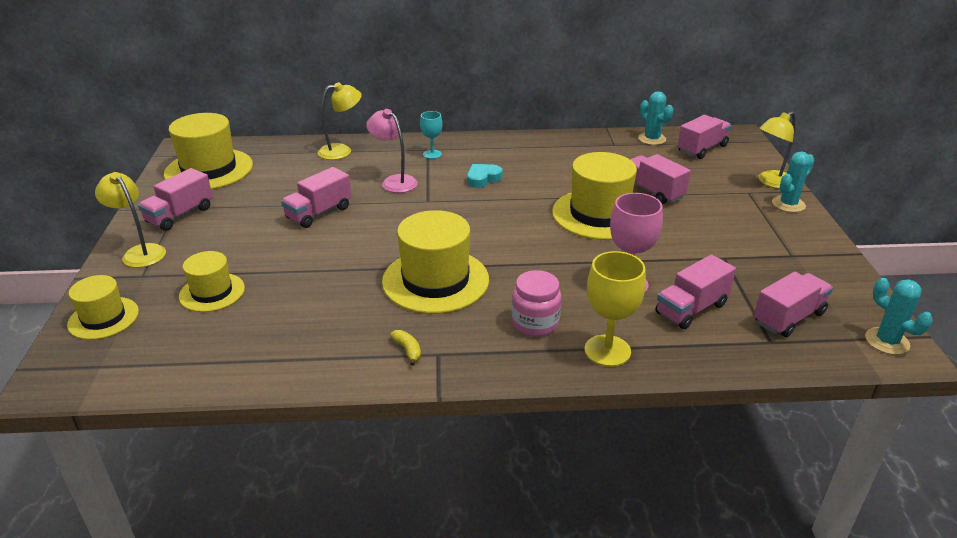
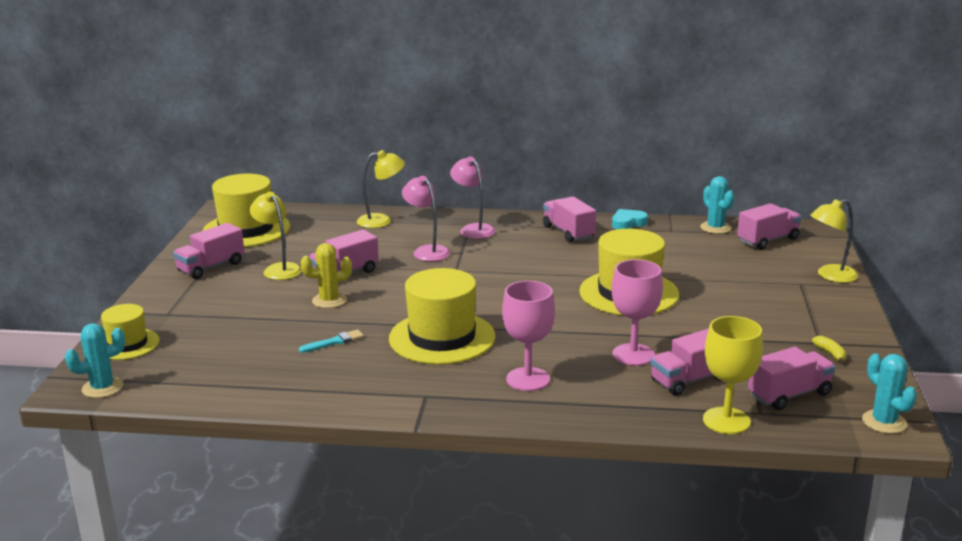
camera: 10 degrees right, 10 degrees down
(140, 252) = (168, 295): yellow lamp -> yellow lamp (278, 269)
(212, 292) = (228, 332): yellow hat -> none
(310, 245) = (329, 300): none -> yellow cactus
(327, 295) = (334, 342): none -> turquoise brush
(408, 350) = (398, 390): yellow banana -> yellow banana (830, 354)
(432, 154) = (473, 229): turquoise goblet -> pink lamp
(483, 179) = (518, 254): turquoise heart -> turquoise heart (628, 223)
(535, 323) = (528, 379): pink jar -> pink goblet
(607, 351) = (591, 406): yellow goblet -> yellow goblet (726, 421)
(653, 191) = (695, 276): pink truck -> pink truck (568, 232)
(788, 204) = (839, 297): turquoise cactus -> turquoise cactus (102, 388)

